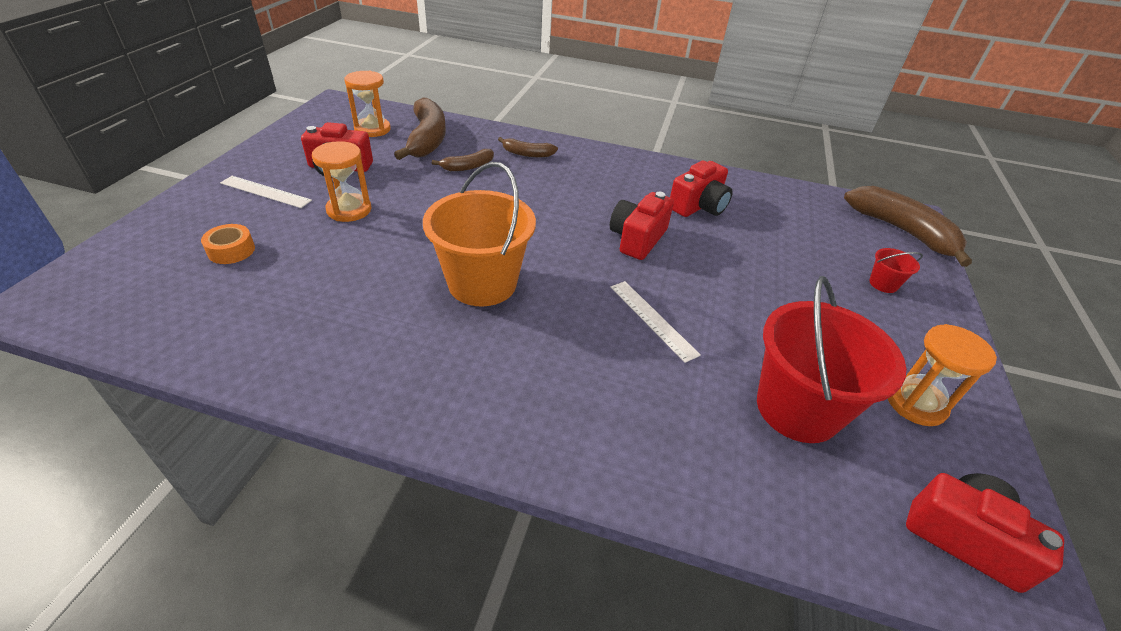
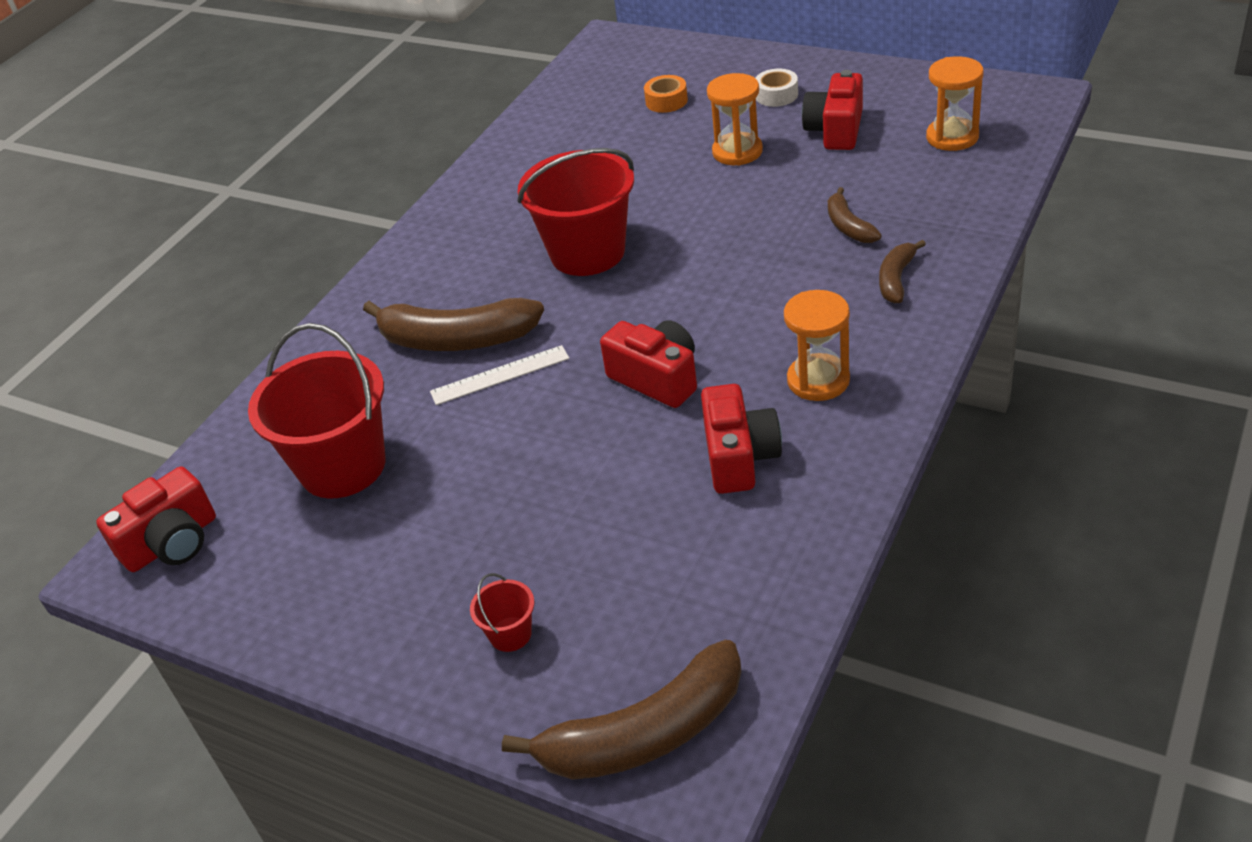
camera: 110 degrees right, 0 degrees up
(265, 192) = (776, 95): white ruler -> white tape
(427, 139) = (930, 185): brown banana -> brown banana (457, 340)
(482, 283) = (587, 252): orange bucket -> red bucket
(699, 206) = (739, 457): red camera -> red camera turned 150 degrees counterclockwise
(915, 403) = (309, 573): orange hourglass -> orange hourglass (818, 380)

